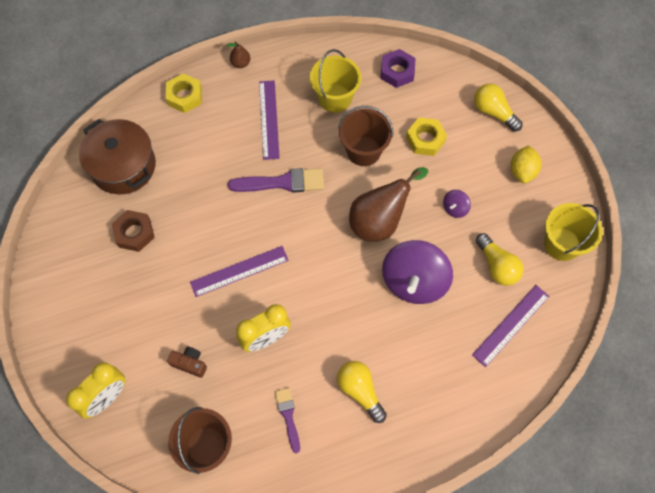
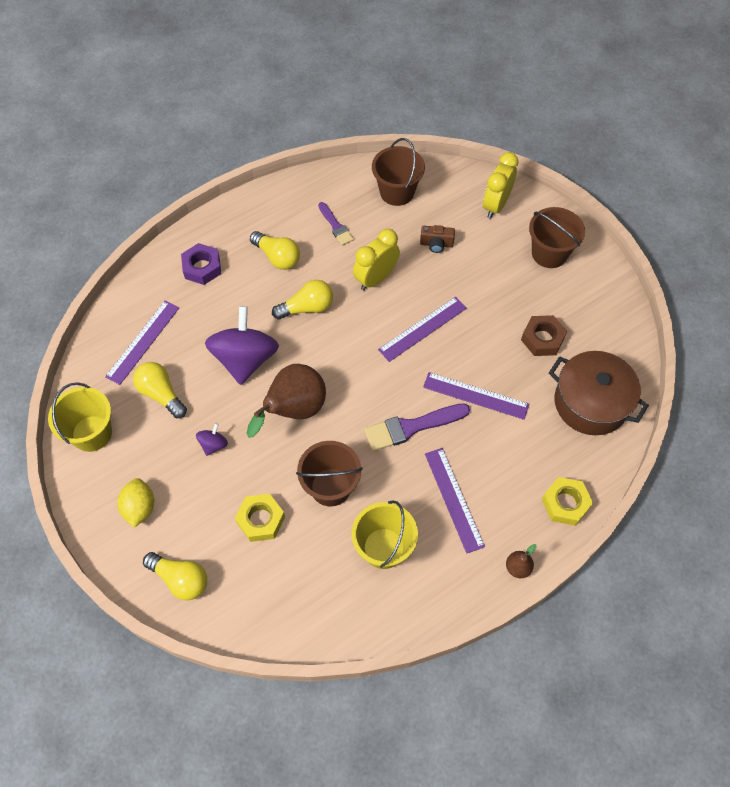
camera: 165 degrees right, 5 degrees down
(81, 322) = (549, 253): none -> brown bucket
(217, 196) = (475, 395): none -> purple ruler
(343, 322) = (307, 308): none -> yellow light bulb
(397, 72) = (314, 608): purple nut -> purple nut (202, 267)

